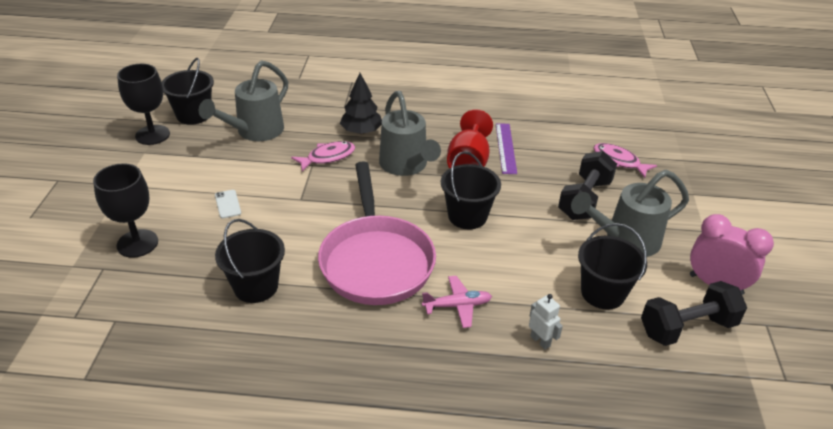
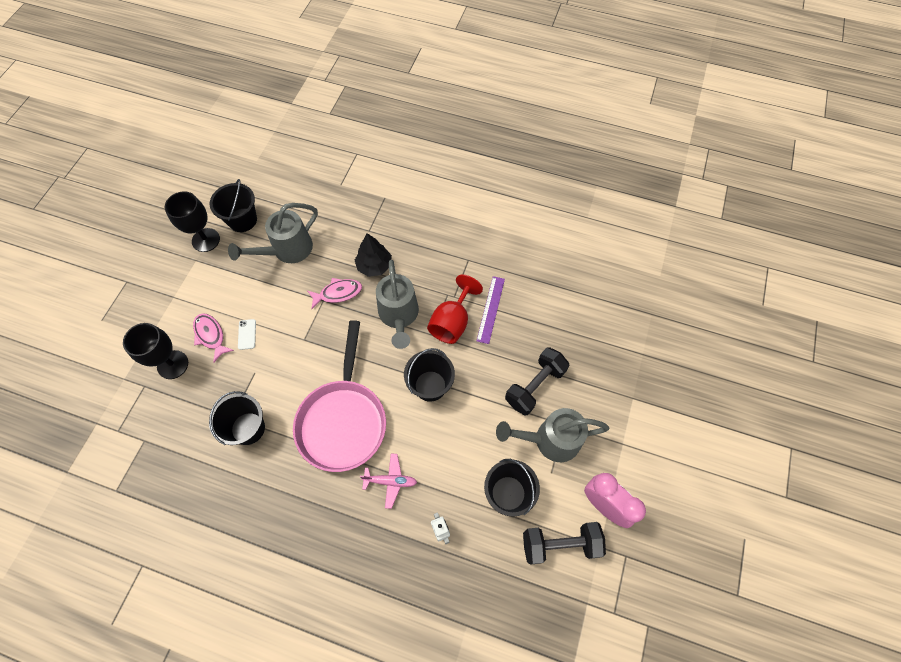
camera: 15 degrees right, 25 degrees up
(618, 161) = (583, 345): pink fish -> pink fish (211, 335)

